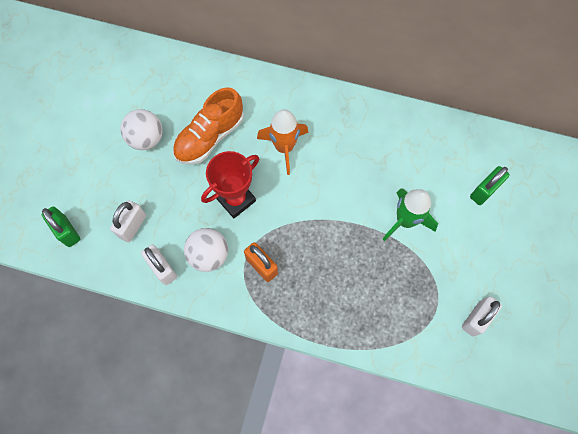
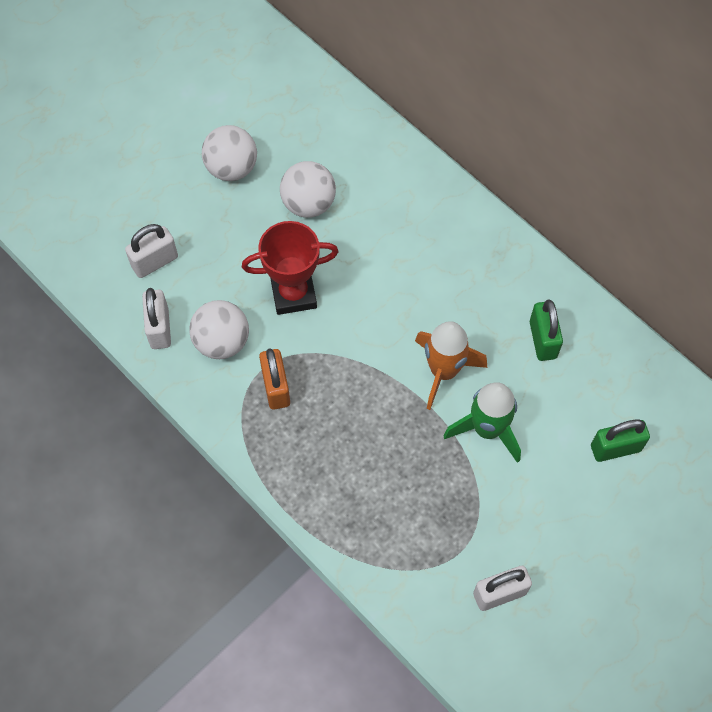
camera: 30 degrees right, 5 degrees down
(67, 231) = (78, 229): green padlock -> green padlock (543, 340)
(210, 137) = (308, 204): orange shoe -> white ball
(284, 148) = (391, 262): orange rocket -> orange rocket (443, 371)

